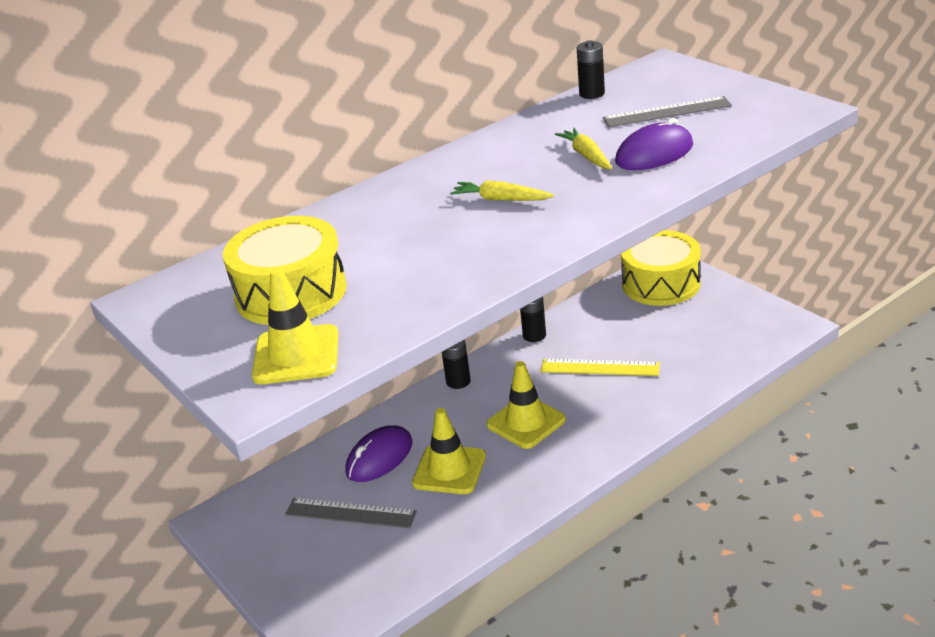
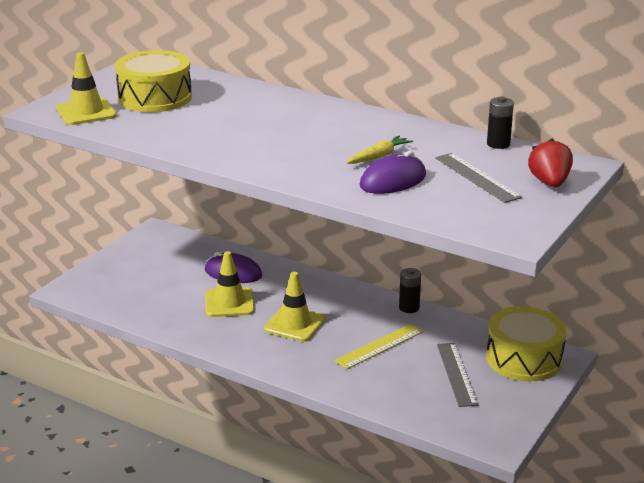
camera: 65 degrees right, 5 degrees down
(350, 513) = (174, 275): grey ruler -> grey ruler (456, 374)
(458, 381) = (332, 286): black battery -> none
(501, 199) = (295, 137): yellow carrot -> none
(599, 368) = (379, 346): yellow ruler -> yellow ruler turned 60 degrees clockwise
(654, 154) = (393, 181): purple mouse -> purple mouse turned 75 degrees counterclockwise
(695, 82) = (549, 183): none -> red strawberry

